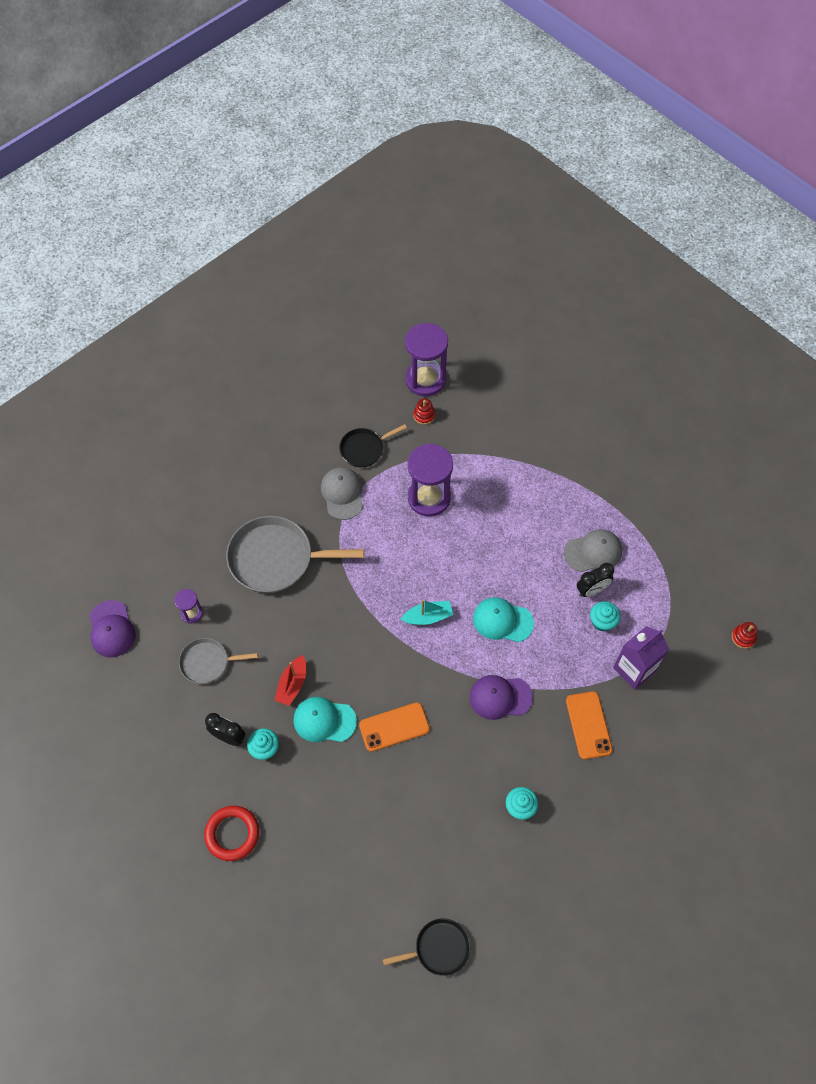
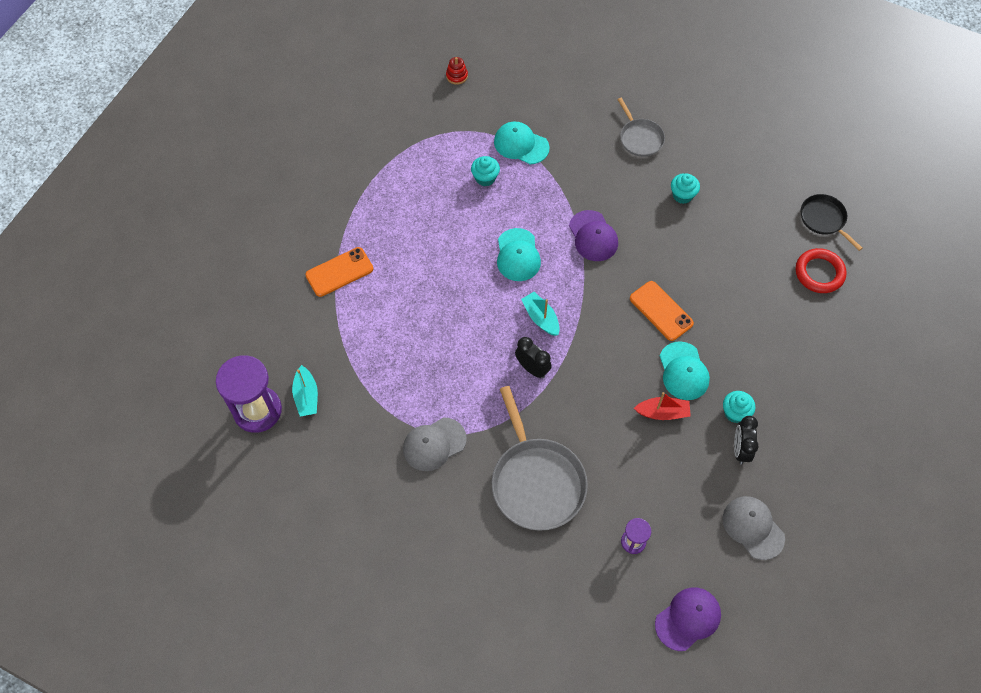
camera: 110 degrees left, 0 degrees up
(207, 662) = (678, 502): grey pan -> grey pan (640, 138)
(232, 834) = (824, 409): red ring -> red ring (819, 273)
(364, 449) = (370, 442): black pan -> none
(424, 415) = (306, 396): red stacking toy -> turquoise boat
(429, 498) = (408, 359): purple hourglass -> none
(588, 725) = (587, 165): orange phone -> orange phone (339, 272)
(592, 590) = (456, 193): black clock -> black clock (532, 368)
(593, 552) = (416, 202): grey cap -> grey cap (753, 527)
(634, 669) = (521, 144): purple carton -> turquoise cap

